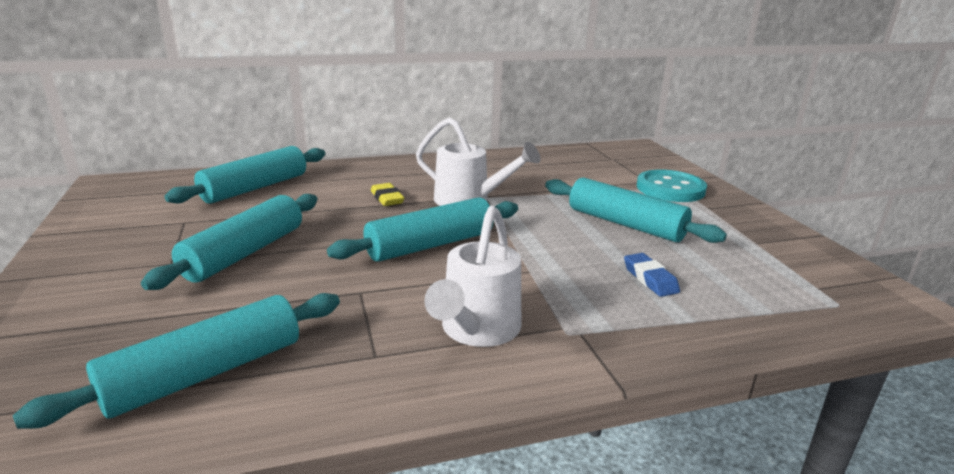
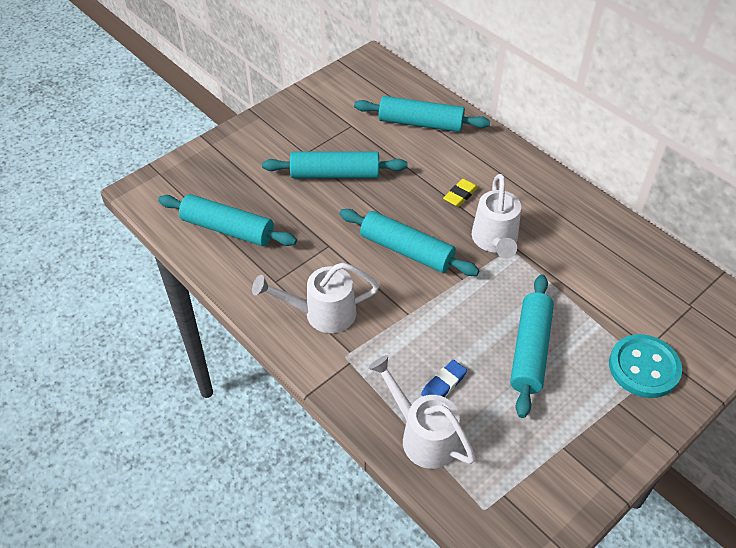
camera: 65 degrees right, 25 degrees up
(725, 313) = (423, 436): none -> white watering can

